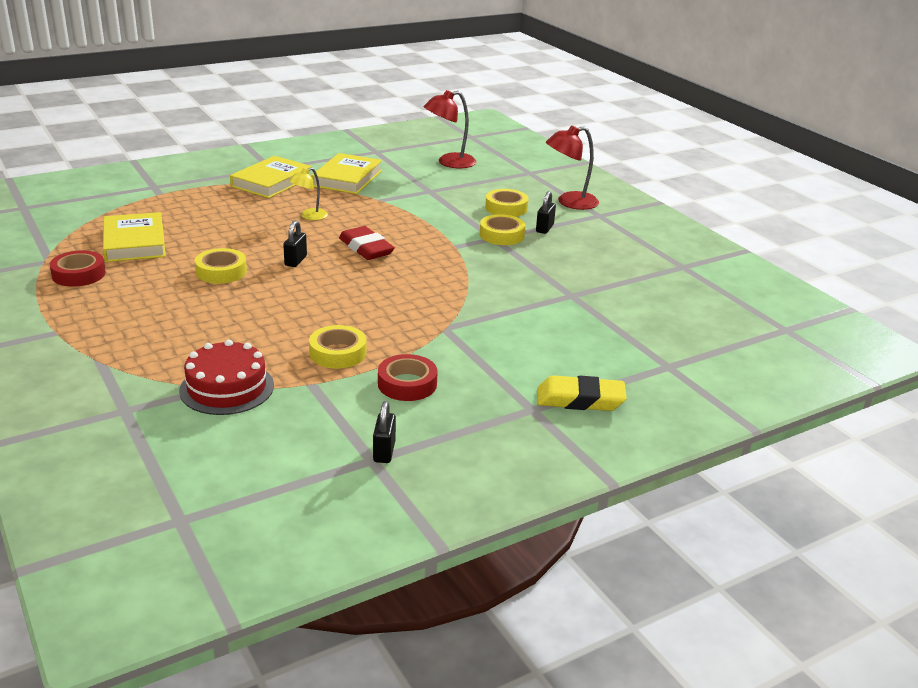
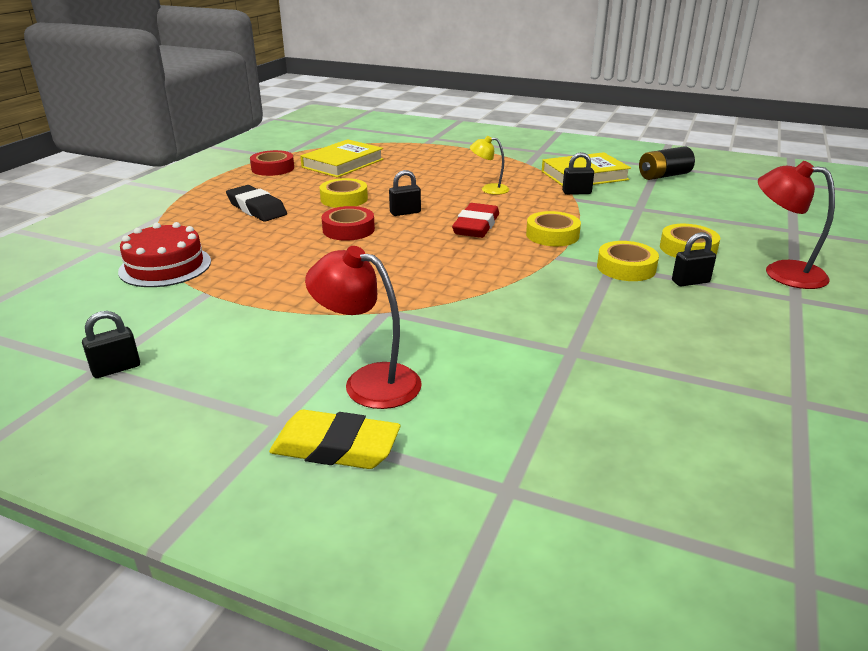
camera: 55 degrees right, 0 degrees up
(170, 313) = (257, 208): none -> black eraser
(271, 182) = (518, 159): yellow book -> none
(338, 353) = (272, 284): yellow tape -> yellow tape (552, 235)
(371, 194) = (576, 192): none -> black padlock
(395, 159) = (663, 176): none -> black battery
(407, 384) = (254, 333): red tape -> red tape (348, 229)
(449, 162) = (714, 194): red lamp -> red lamp (368, 381)
(580, 400) = (335, 447): yellow eraser -> yellow eraser turned 45 degrees counterclockwise

